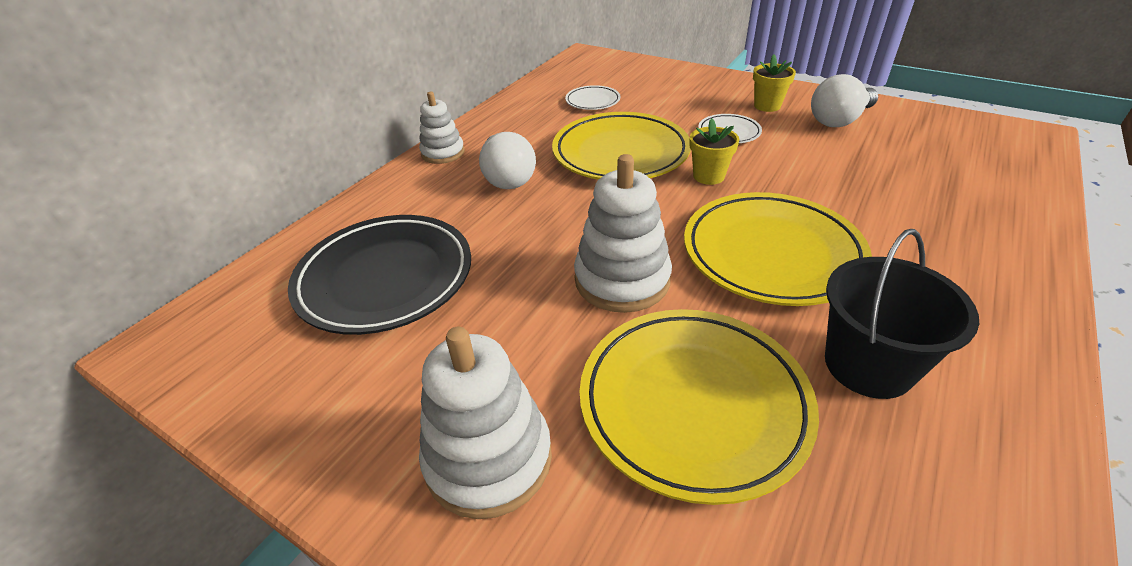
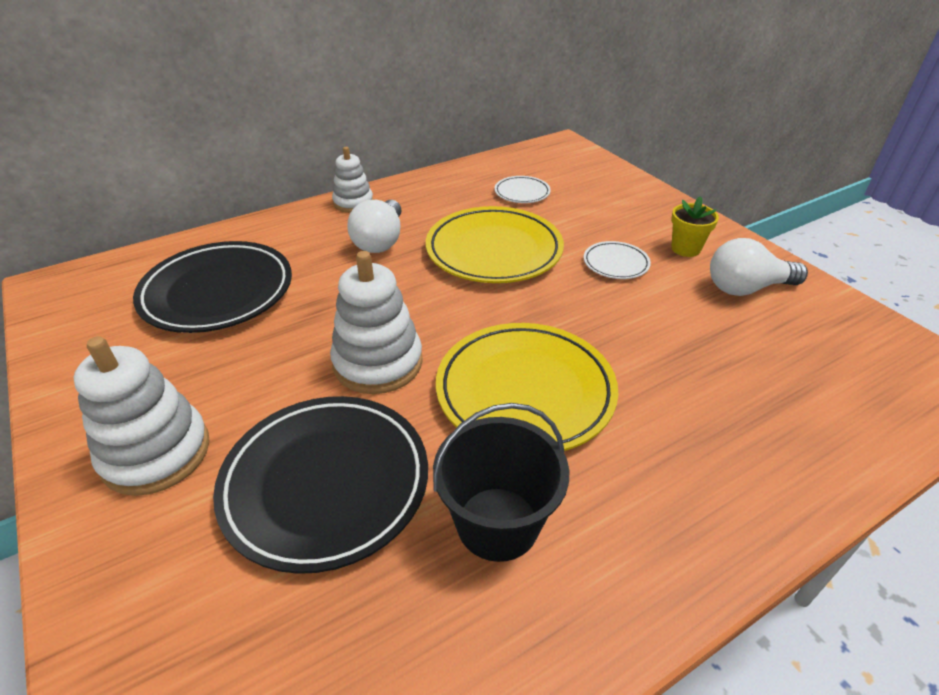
camera: 25 degrees right, 0 degrees up
(693, 403) = (326, 484): yellow plate -> black plate
(708, 176) = (549, 299): yellow flower pot -> none

